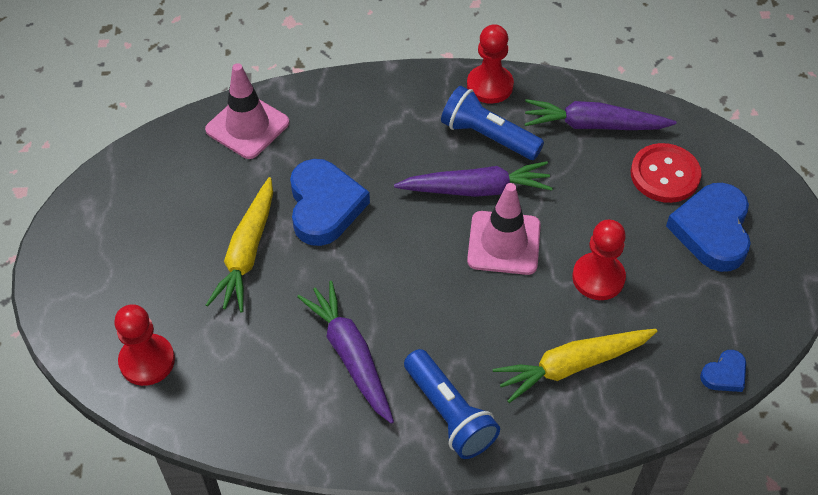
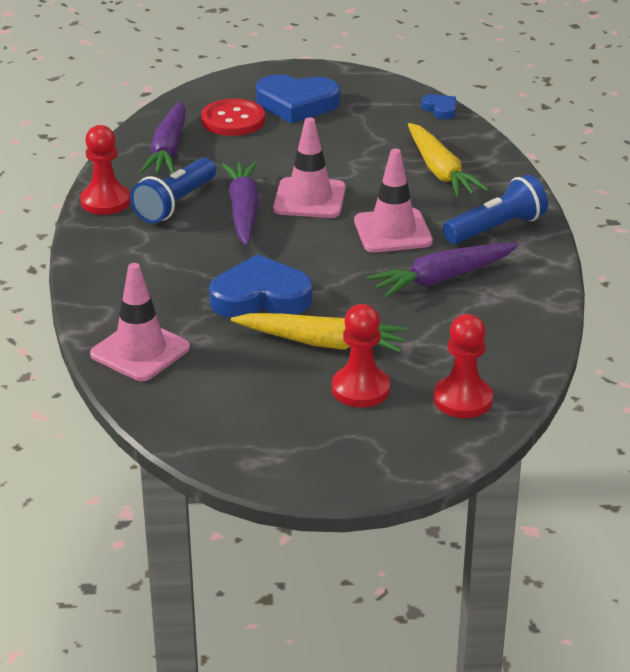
camera: 90 degrees left, 20 degrees down
(441, 315) = (392, 231): none -> pink traffic cone
(598, 278) = (348, 156): red pawn -> red pawn (360, 389)

